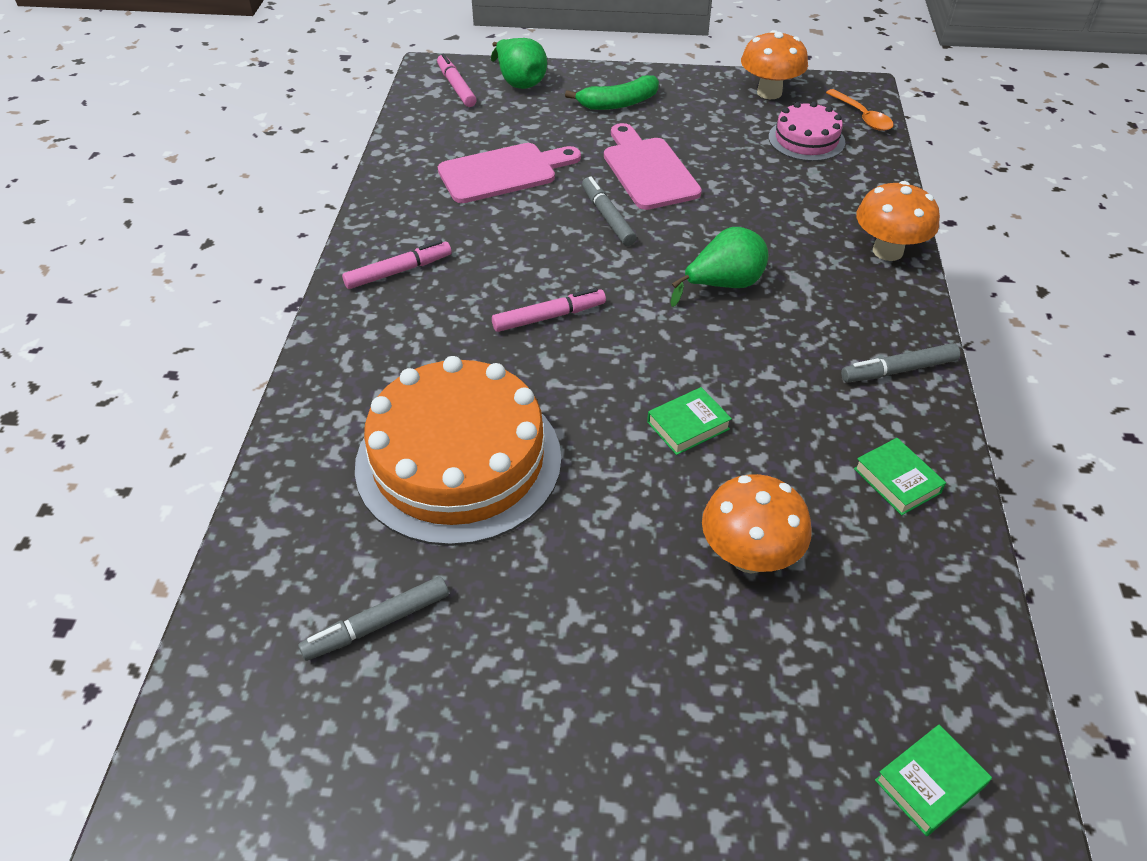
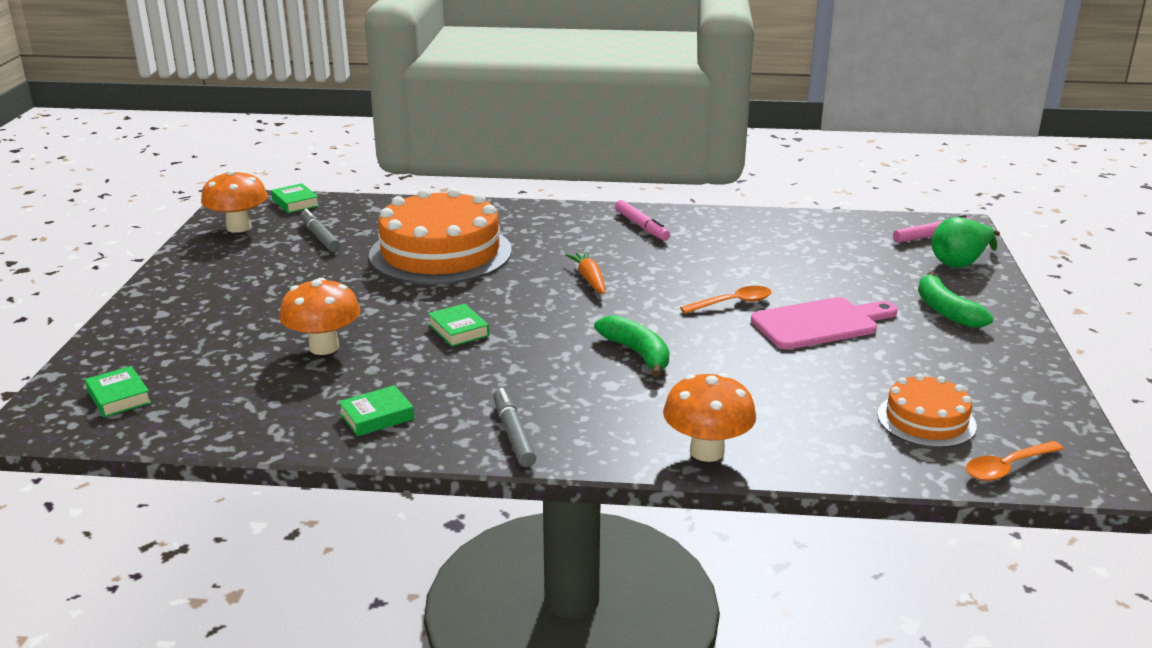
camera: 90 degrees right, 20 degrees down
(206, 693) = (295, 203): none -> green book
(503, 172) = (790, 259): pink cutting board -> none
(549, 317) = (589, 279): pink marker -> orange carrot
(607, 217) = (733, 303): grey marker -> orange spoon
(723, 285) = (637, 353): green pear -> green banana
(769, 92) = (1029, 403): orange mushroom -> orange mushroom (239, 227)
(806, 139) = (926, 420): pink cake -> orange cake

